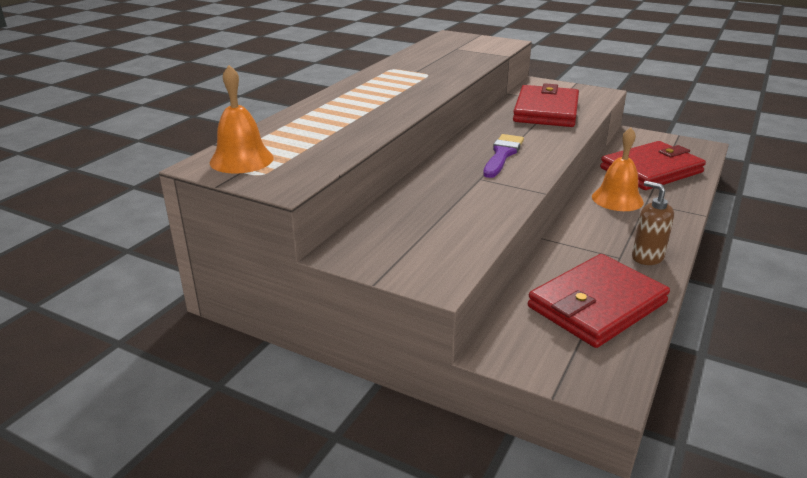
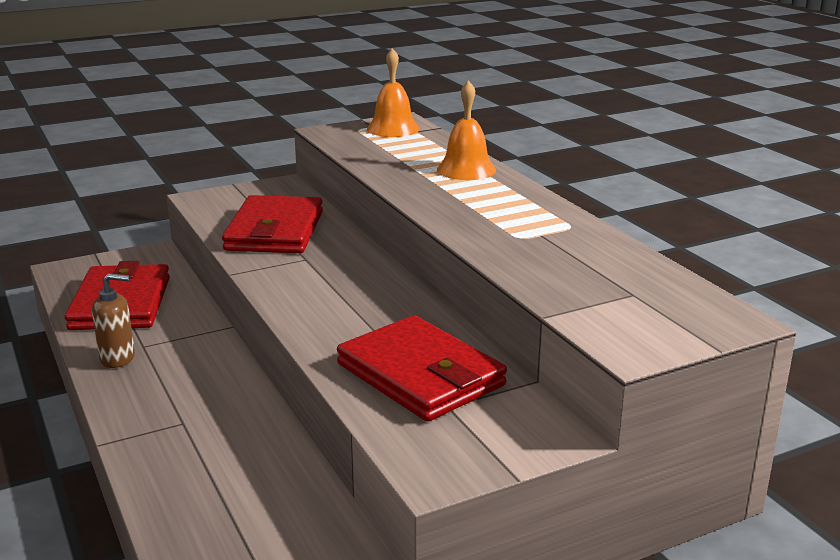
camera: 125 degrees right, 5 degrees down
(502, 154) = (335, 288): purple brush -> none
(617, 199) = (219, 407): orange bell -> orange bell (466, 169)
(651, 170) = (233, 484): red wallet -> red wallet (275, 231)

